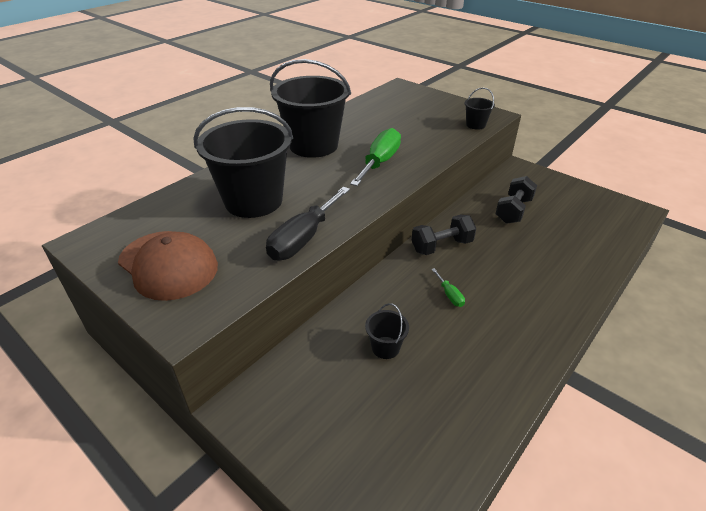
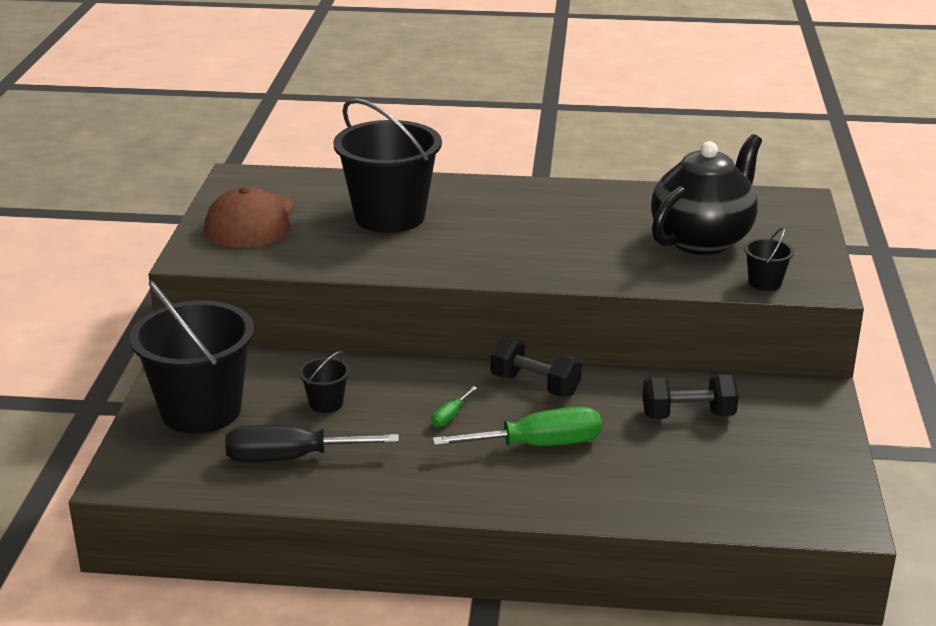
camera: 55 degrees right, 10 degrees down
(303, 238) = (361, 263): black screwdriver -> black screwdriver (290, 458)
(313, 145) = (542, 204): black bucket -> black bucket (201, 410)
(380, 162) = (562, 252): green screwdriver -> green screwdriver (538, 445)
(413, 121) = (702, 240): none -> black teapot

